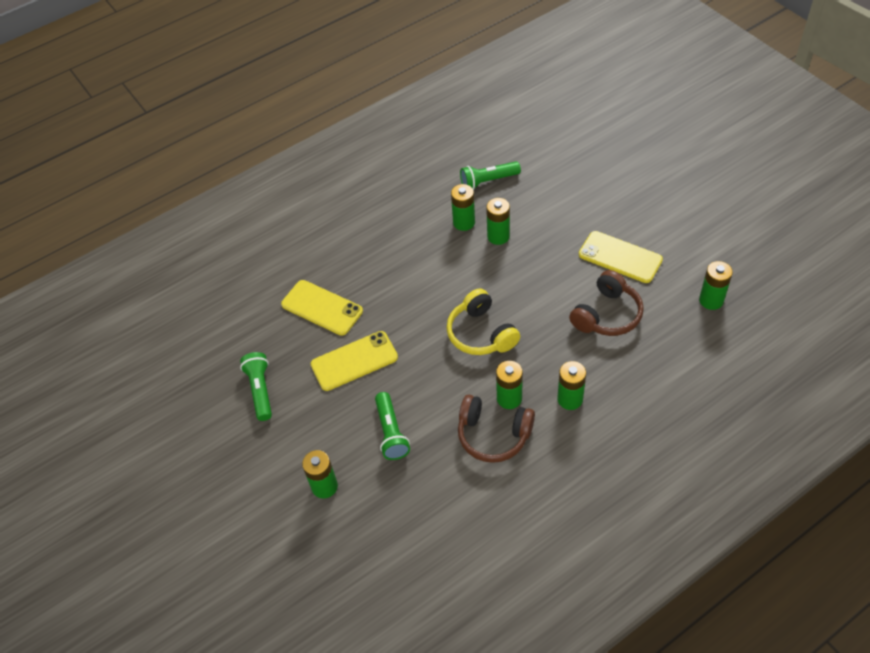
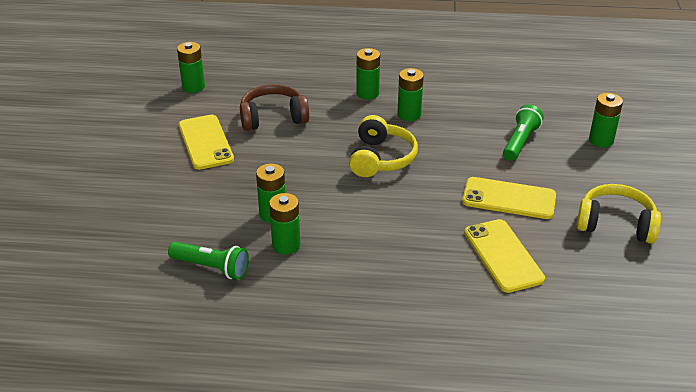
camera: 145 degrees left, 15 degrees down
(260, 390) = (615, 224): green flashlight -> yellow headphones
(493, 435) = (444, 104): brown headphones -> none

